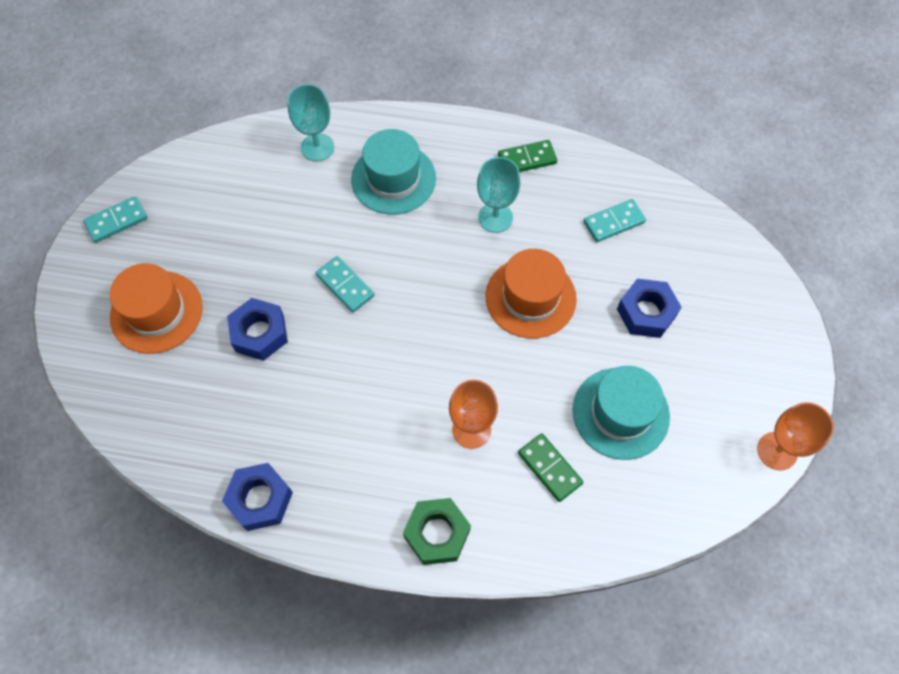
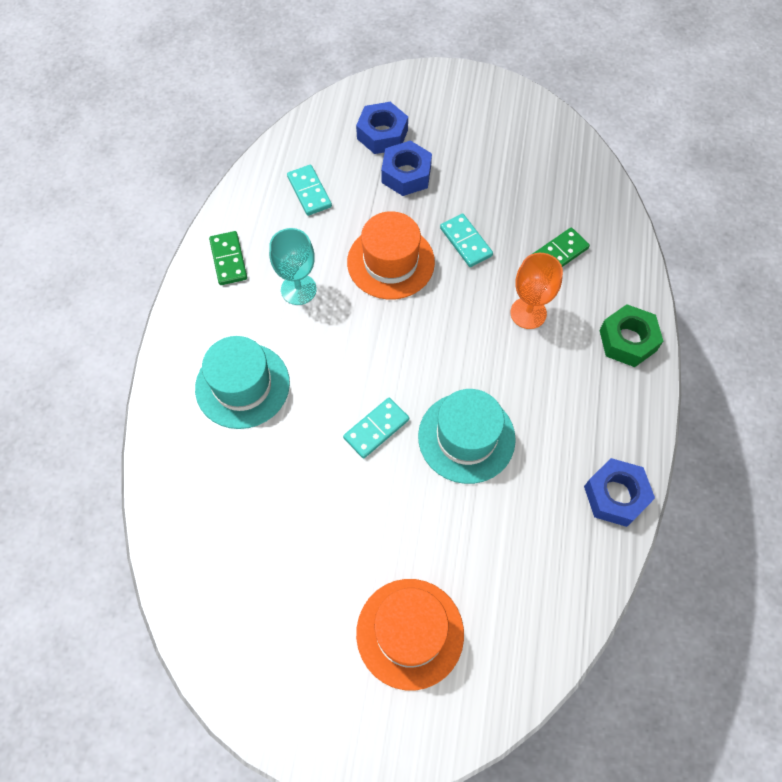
camera: 90 degrees left, 0 degrees up
(117, 221) = (280, 705): turquoise domino -> turquoise domino (466, 242)
(260, 333) = (435, 512): blue nut -> blue nut (382, 134)
(317, 147) = (190, 468): turquoise goblet -> none
(620, 413) = (504, 200): turquoise hat -> turquoise hat (466, 437)
(777, 451) = (528, 101): orange goblet -> none

